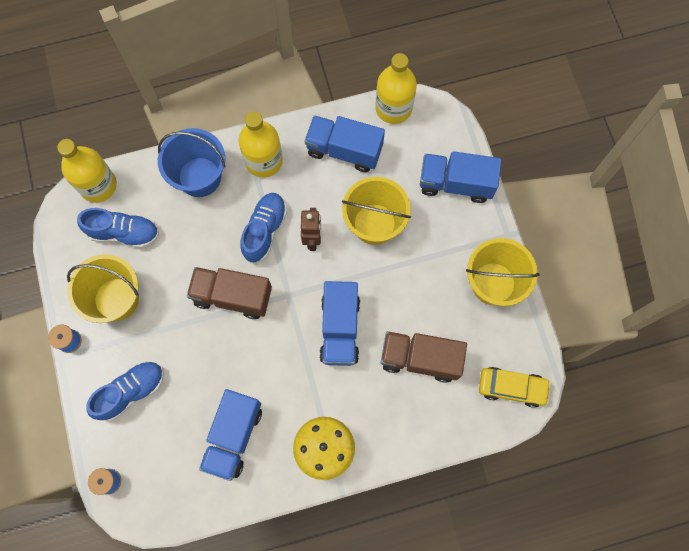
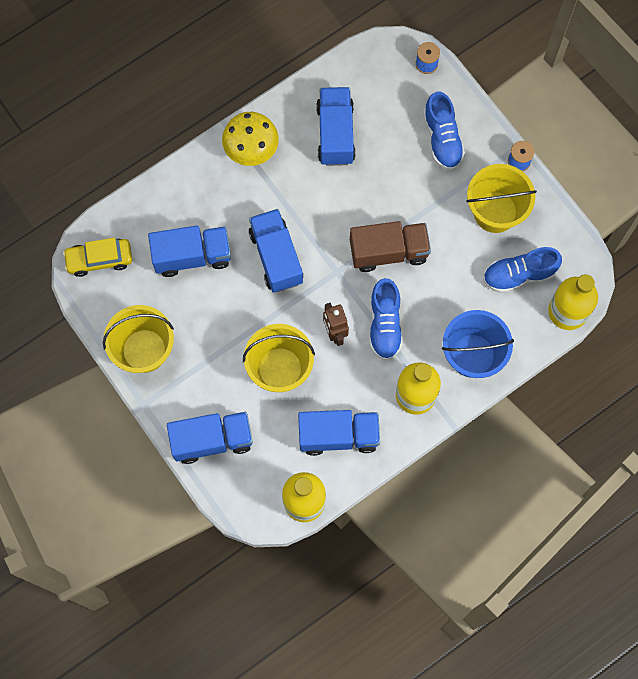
camera: 160 degrees right, 0 degrees up
(131, 392) = (442, 139): blue shoe -> blue shoe turned 45 degrees counterclockwise
(420, 359) = (192, 256): brown truck -> blue truck

